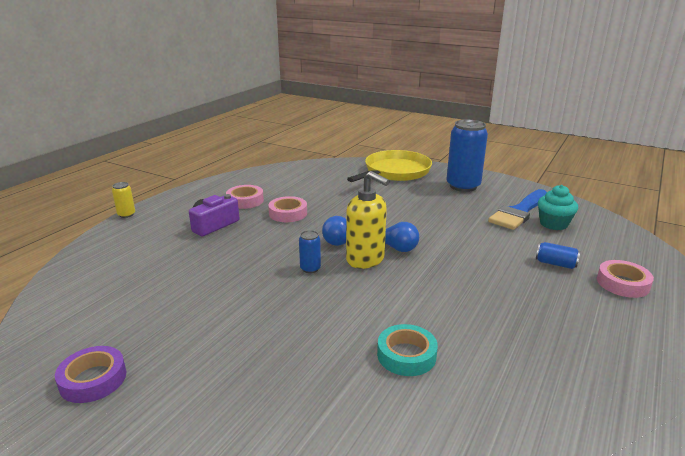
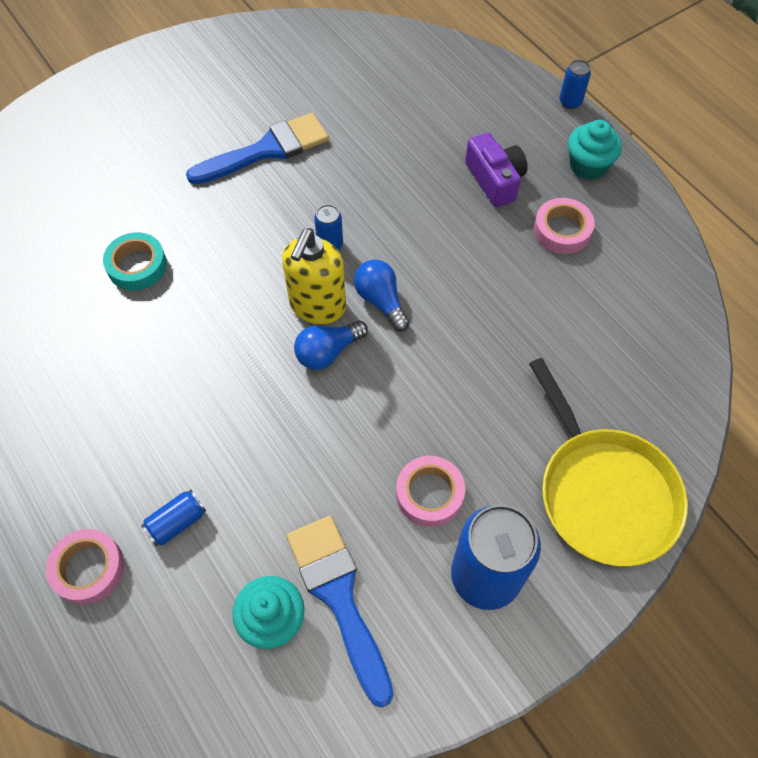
camera: 115 degrees right, 35 degrees up
(93, 379) = (252, 62): purple tape -> none
(126, 214) = (570, 102): yellow can -> blue can
(187, 201) = (588, 166): none -> turquoise cupcake
(226, 327) = (267, 150): none -> blue brush
(288, 213) = (493, 268): pink tape -> pink tape (429, 494)
(365, 260) = (317, 306): yellow soap dispenser -> yellow soap dispenser turned 45 degrees counterclockwise

